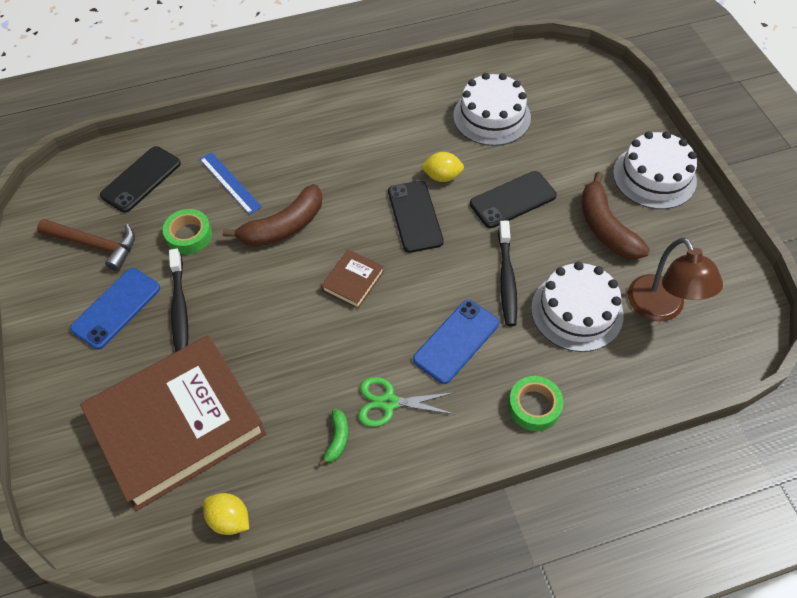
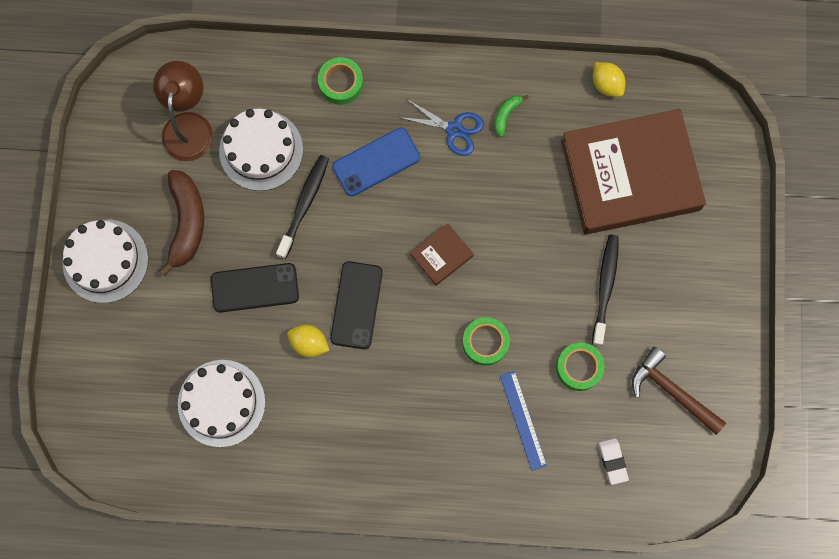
camera: 160 degrees left, 20 degrees up
(116, 308) = (662, 309): blue phone -> none
(141, 179) = (613, 461): black phone -> white eraser
(284, 226) = (485, 342): brown banana -> green tape
(389, 402) = (454, 130): green scissors -> blue scissors

